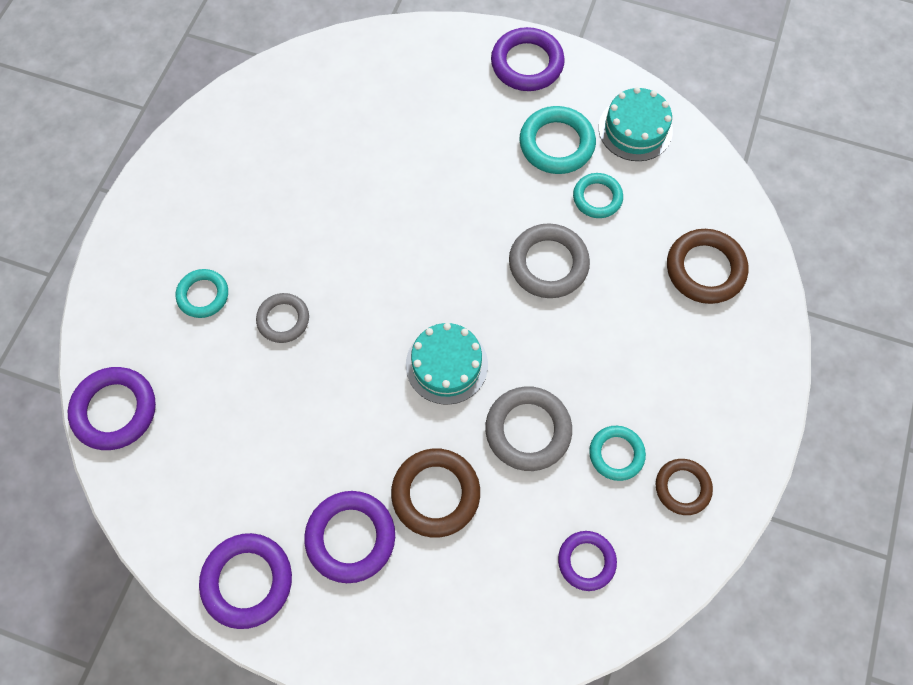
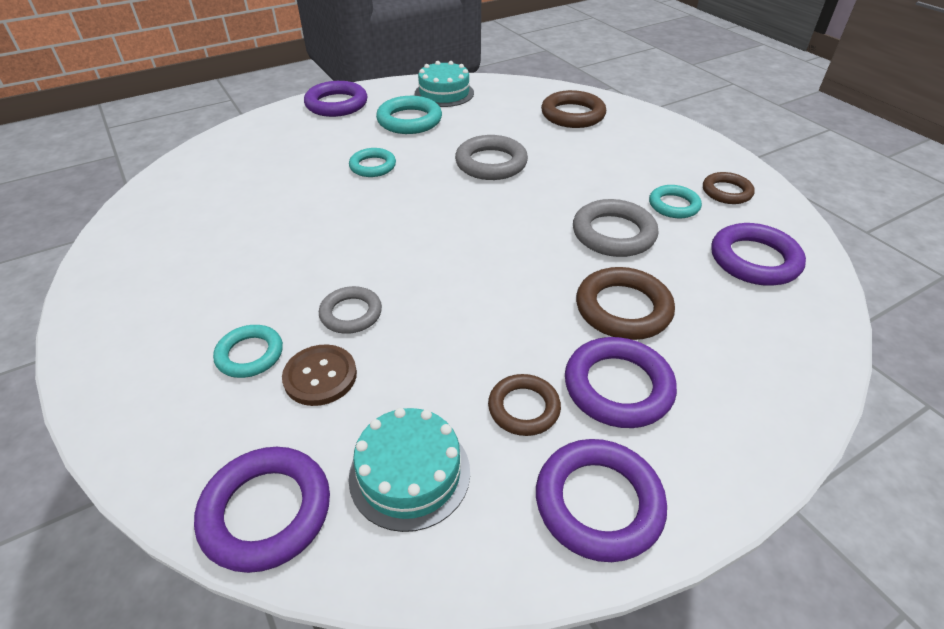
camera: 50 degrees left, 25 degrees down
(219, 351) = (320, 376): none -> brown button
(286, 490) = (523, 408): none -> brown ring
(446, 364) = (512, 244): turquoise cake -> turquoise cake (409, 473)
(586, 561) = (754, 260): purple ring -> purple ring, size x1.56
(597, 198) = (470, 125): turquoise ring -> turquoise ring (373, 166)

